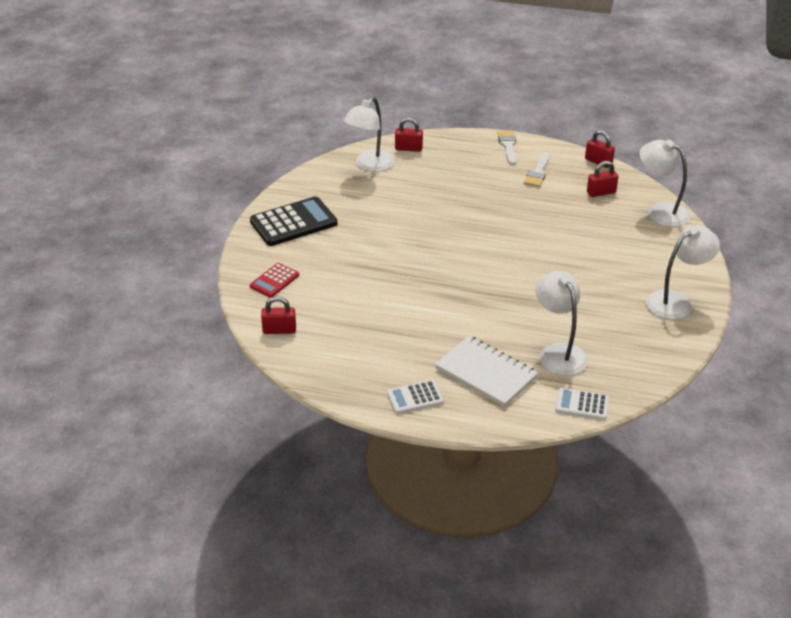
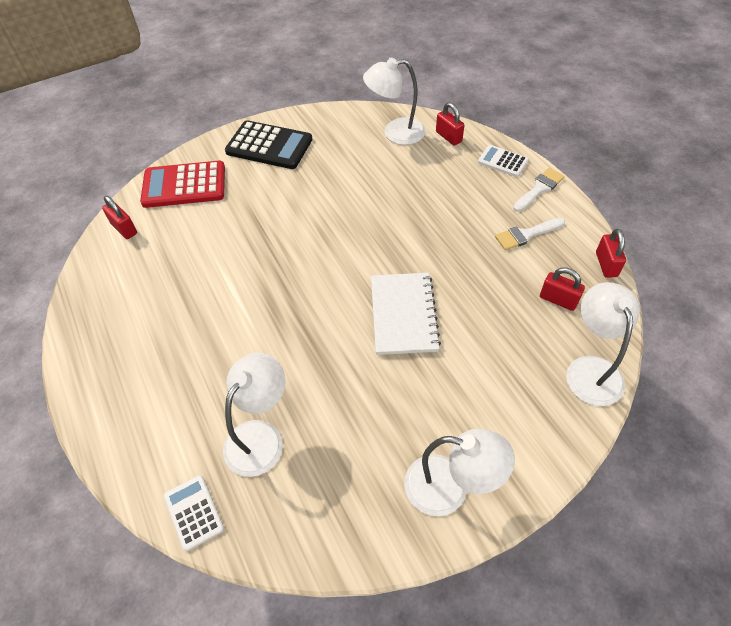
camera: 50 degrees right, 15 degrees up
(274, 281) = (184, 185): red calculator -> red calculator, size x1.81
(415, 397) = (103, 370): white calculator -> white calculator (502, 161)
(485, 373) = (179, 399): white notebook -> white notebook (403, 314)

